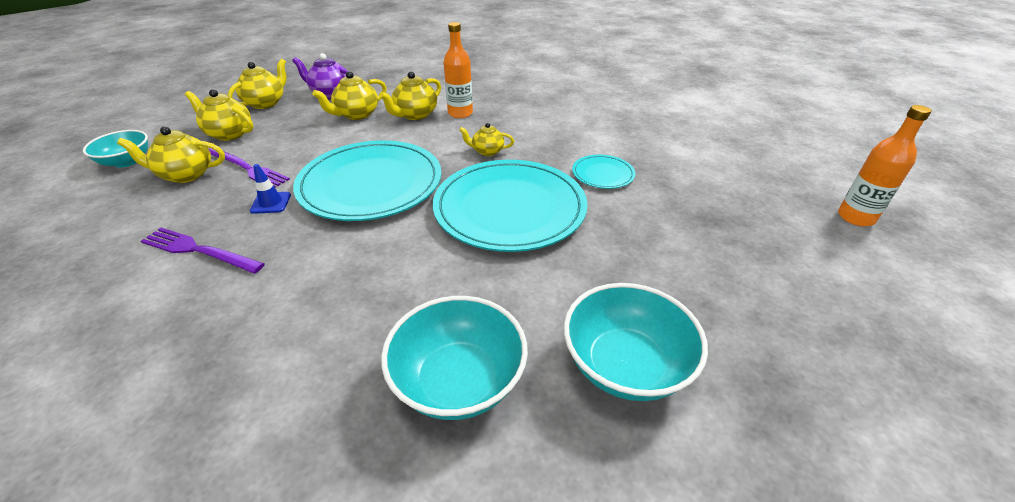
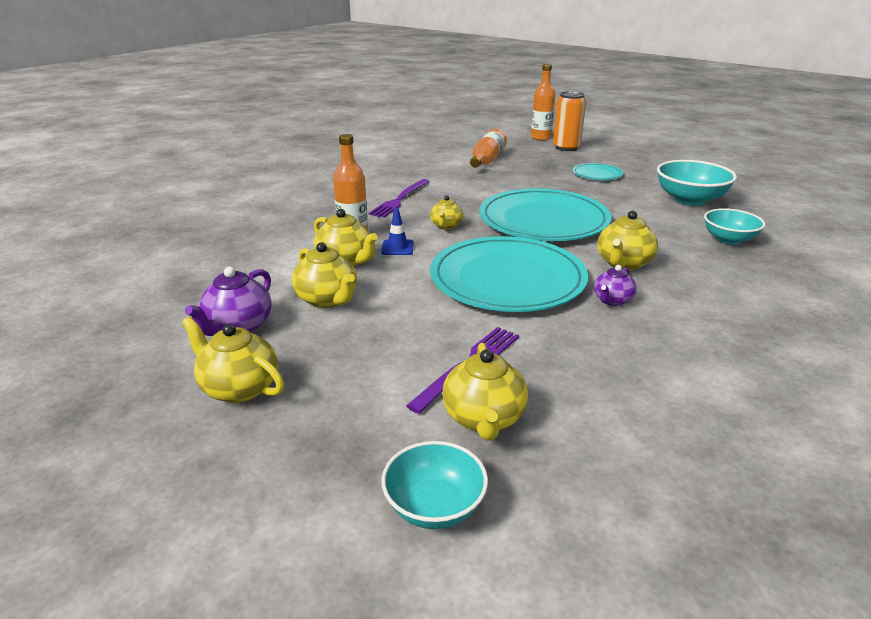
camera: 85 degrees left, 10 degrees down
(199, 250) = (646, 364): purple fork -> purple fork (400, 199)
(229, 134) = (353, 405): yellow teapot -> yellow teapot (623, 263)
(271, 203) = (549, 334): blue traffic cone -> blue traffic cone (397, 248)
(312, 242) = (612, 300): none -> purple teapot
(458, 381) = (729, 239): turquoise bowl -> turquoise bowl, size x0.66
(603, 174) = (490, 187): turquoise plate -> turquoise plate (597, 174)
(705, 171) = (487, 160): none -> orange bottle
(822, 241) = (566, 147): none -> orange can

